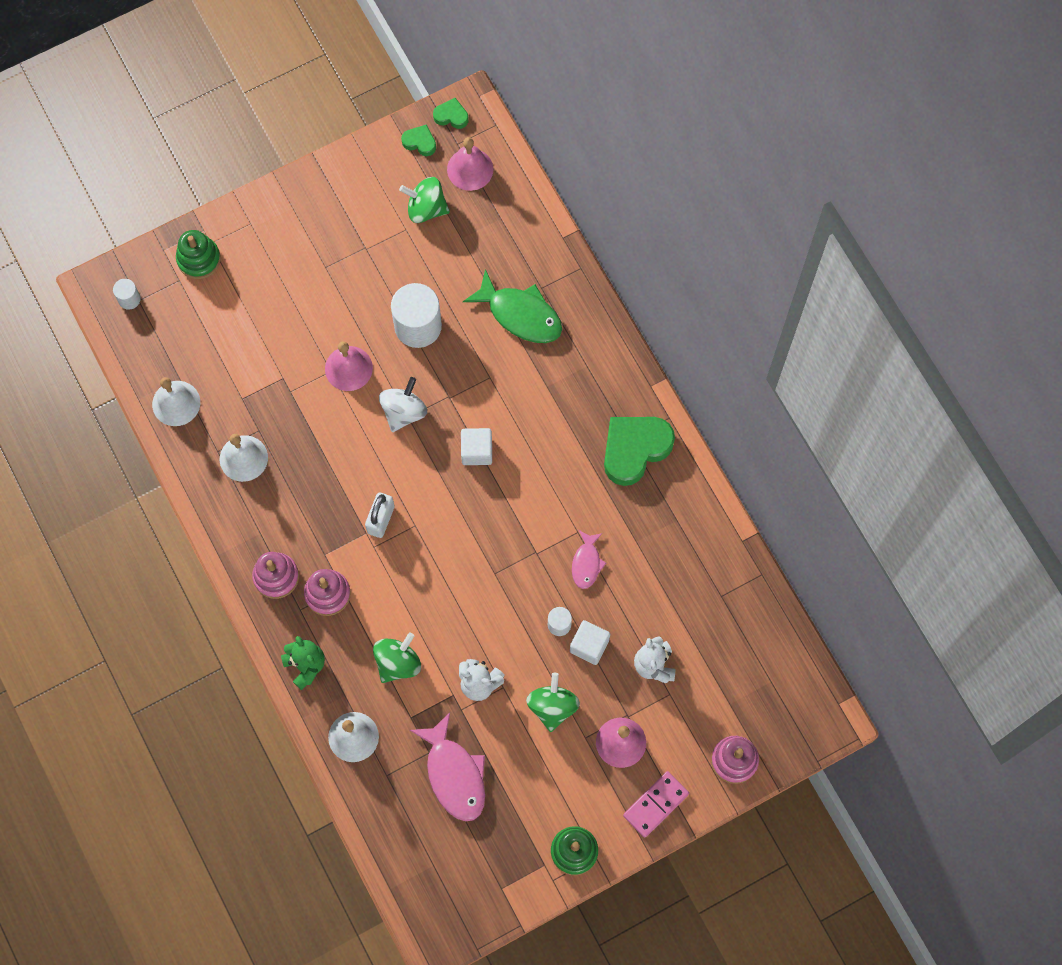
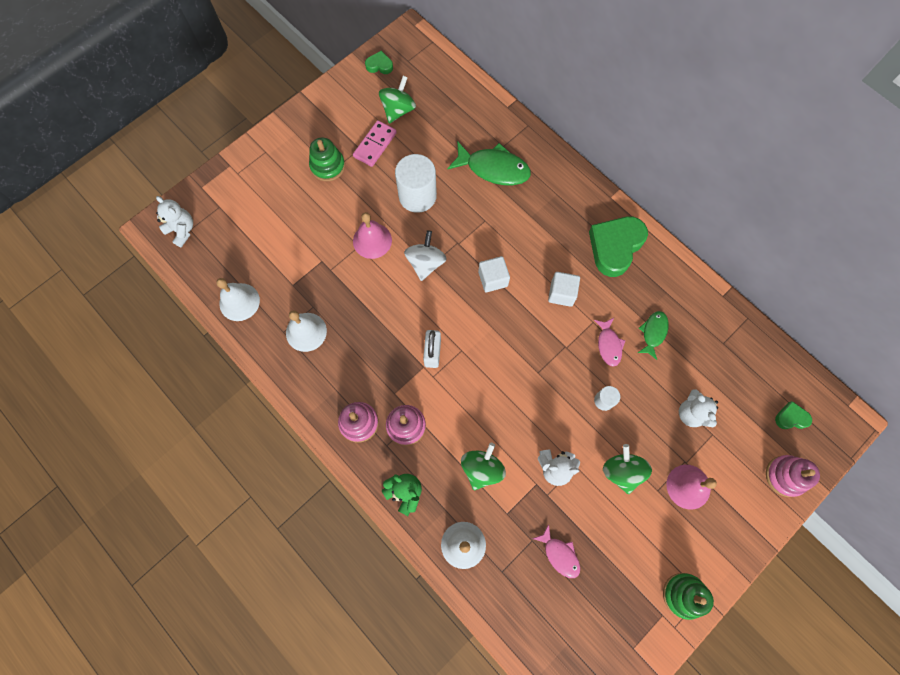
camera: 15 degrees left, 0 degrees up
(129, 299) = (182, 230): white cylinder -> white teddy bear
(199, 259) = (231, 187): green stacking toy -> green stacking toy (327, 166)
(426, 208) = (398, 110): green spinning top -> green spinning top turned 120 degrees clockwise
(451, 116) = (397, 43): green heart -> green heart (791, 418)
(454, 774) = (559, 554): pink fish -> pink fish, size x0.57
(470, 169) = (423, 75): pink bell -> none
(589, 645) = (634, 411): white cube -> white cube (561, 293)
(643, 562) = (653, 333): none -> green fish
(656, 804) = (736, 533): pink domino -> pink domino (375, 145)

